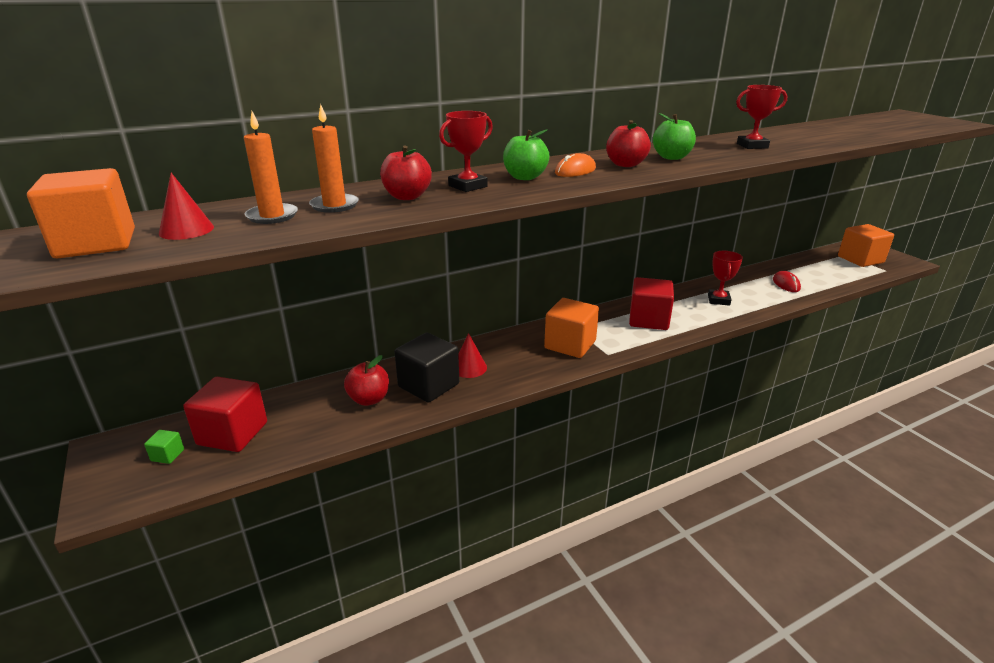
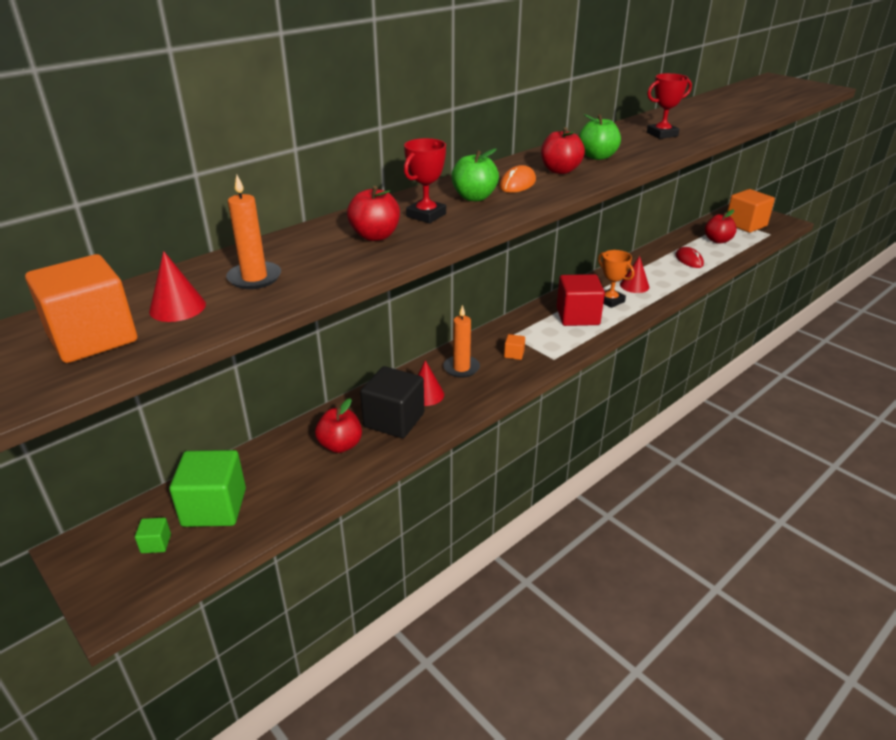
camera: 15 degrees left, 5 degrees up
(232, 433) = (214, 507): red cube -> green cube
(334, 205) = (309, 256): orange candle -> orange candle (461, 368)
(570, 345) = (514, 354): orange cube -> orange cube, size x0.43
(688, 310) = (610, 301): none -> orange trophy
(718, 300) = (634, 285): red trophy -> red cone
(824, 270) = (717, 240): none -> red apple

